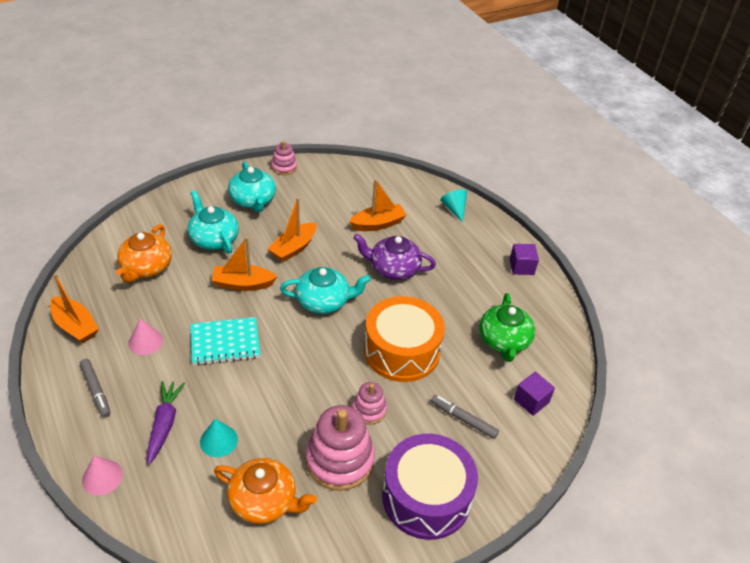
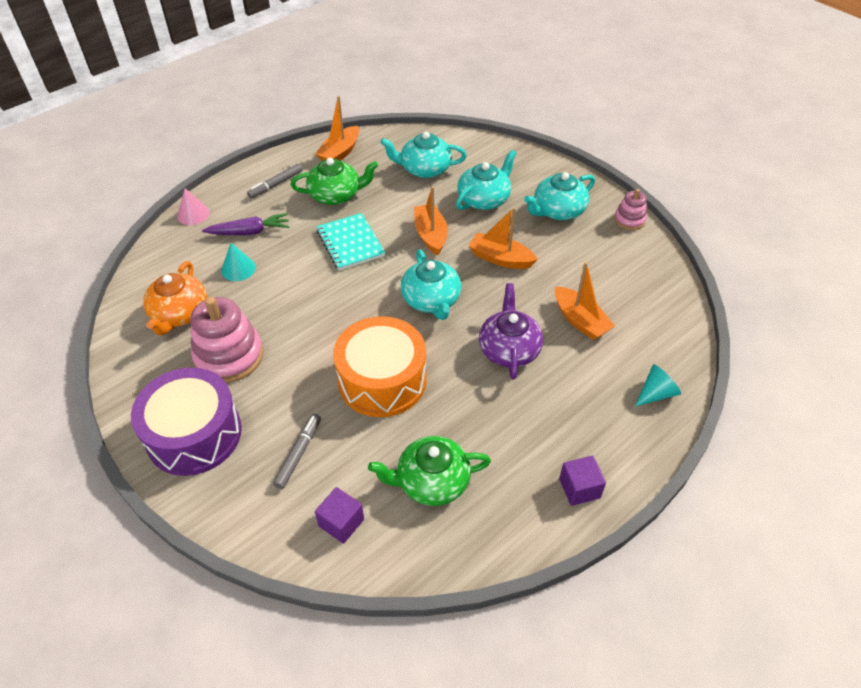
camera: 80 degrees right, 5 degrees up
(145, 341) = (336, 195): pink cone -> green teapot
(146, 267) = (424, 169): orange teapot -> turquoise teapot
(369, 410) = (294, 367): pink stacking toy -> none

